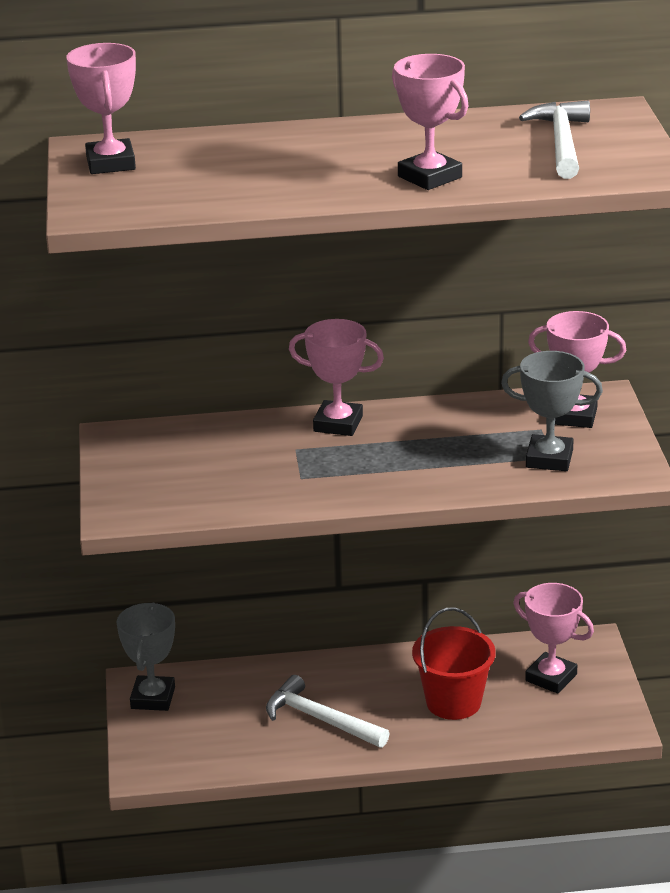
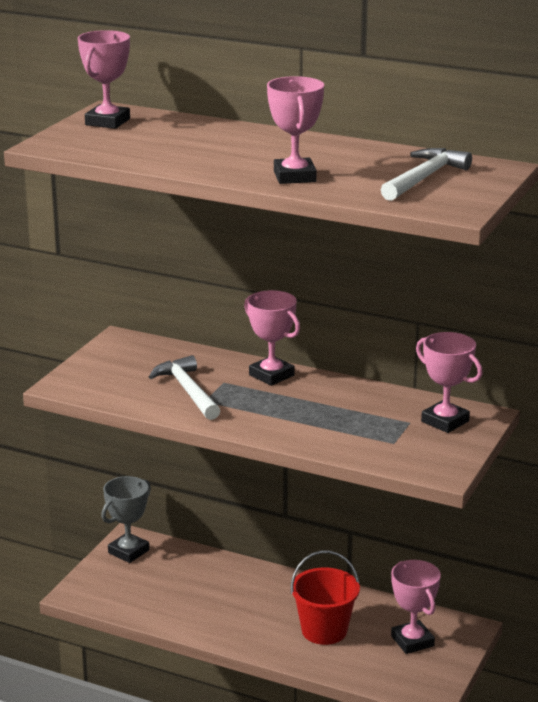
camera: 30 degrees right, 5 degrees down
(320, 719) = (221, 606): white hammer -> white hammer (188, 391)
(549, 458) = (390, 443): grey trophy -> none

